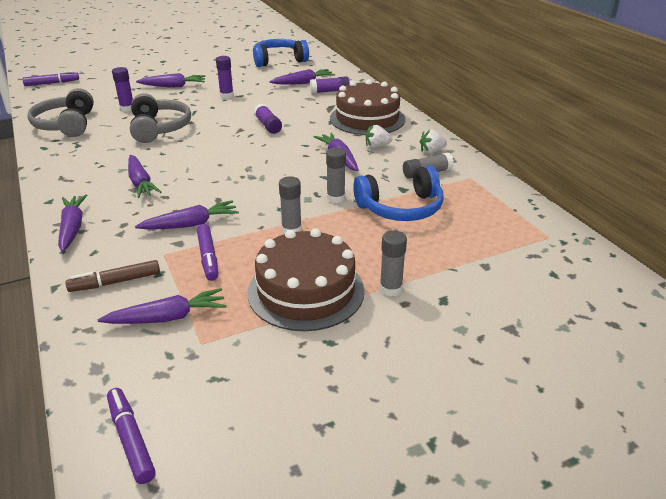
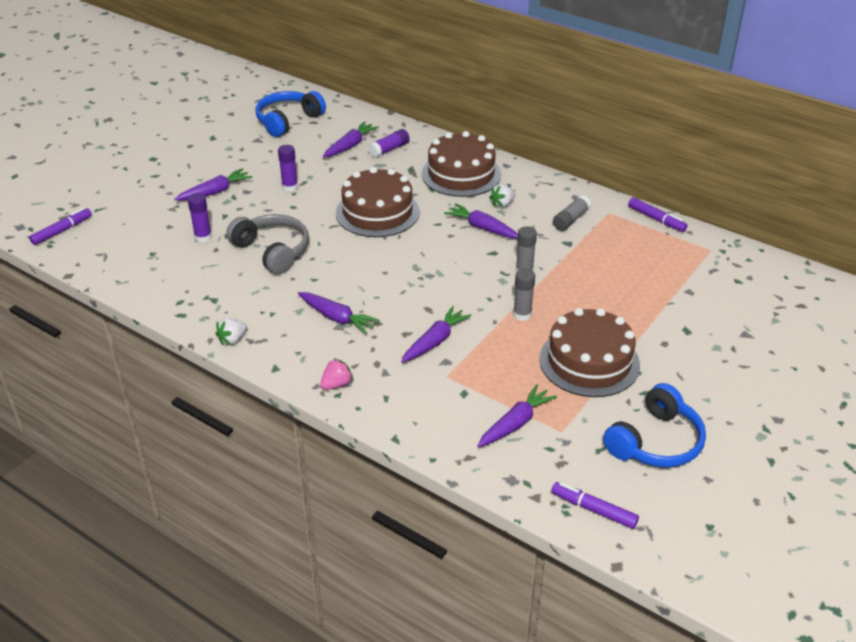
camera: 30 degrees left, 5 degrees up
(66, 125) = (164, 280): grey headphones -> none
(72, 228) = (336, 384): purple carrot -> pink strawberry
(116, 282) = (440, 414): brown marker -> none
(208, 257) = (485, 364): purple marker -> purple marker (656, 219)
(268, 125) = (377, 212): purple glue stick -> brown cake
(390, 289) = (644, 336): grey glue stick -> none
(401, 208) = (584, 262): blue headphones -> blue headphones (655, 442)
(431, 151) = (553, 194): white strawberry -> white strawberry (232, 340)

